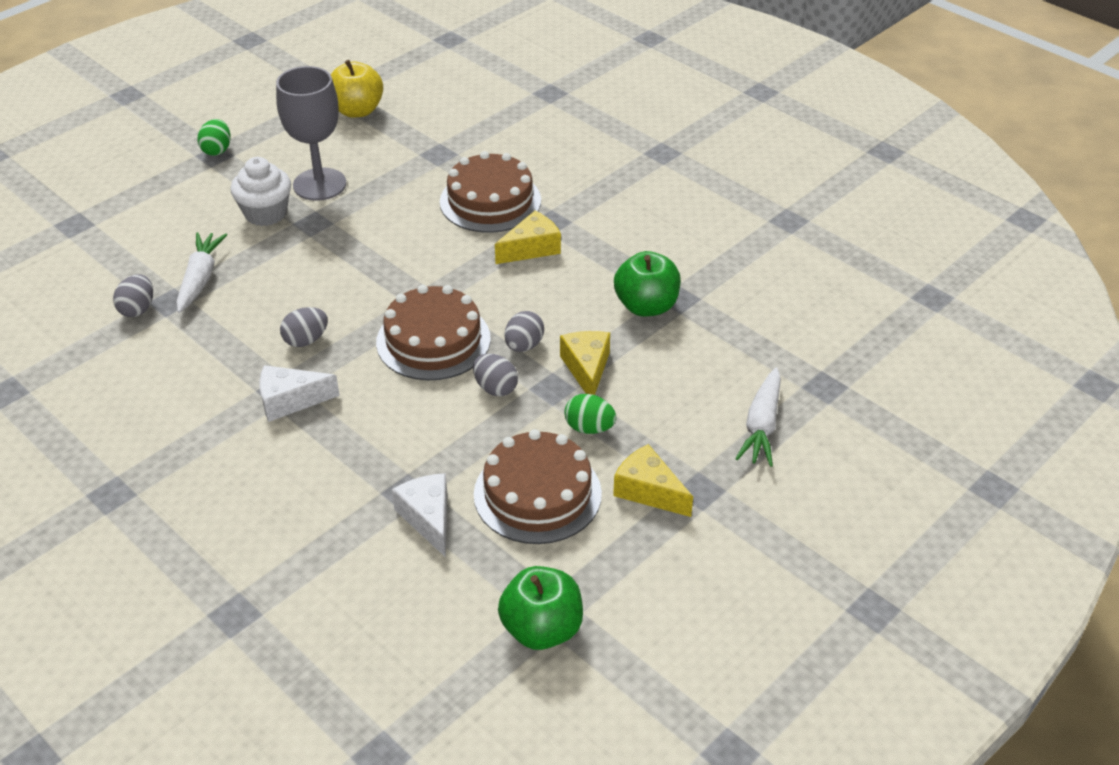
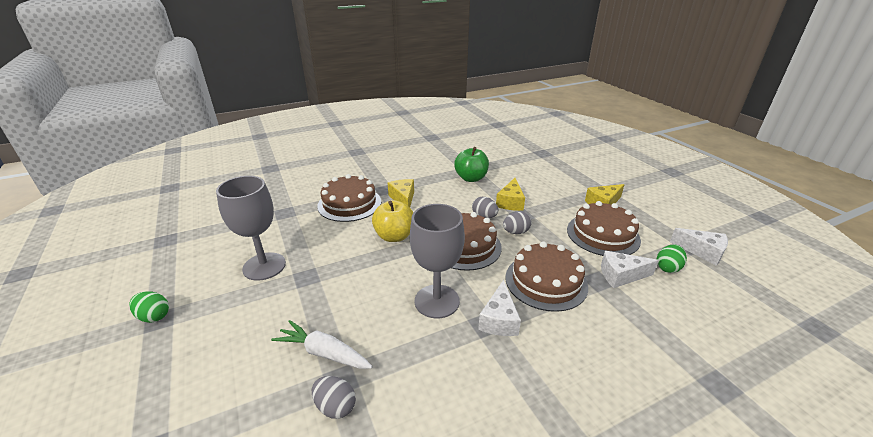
camera: 70 degrees left, 10 degrees down
(266, 213) = (272, 299): white cupcake -> none
(306, 340) = (437, 301): grey egg -> grey goblet
(357, 111) = (197, 235): yellow apple -> yellow apple (394, 236)
(383, 435) = (546, 281): none -> brown cake
(542, 629) = (702, 252): green apple -> white cheese
(587, 369) = (510, 202): yellow cheese -> yellow cheese turned 90 degrees counterclockwise
(589, 428) = (555, 210): green egg -> green egg (667, 268)
(761, 426) = (564, 170): white carrot -> none

